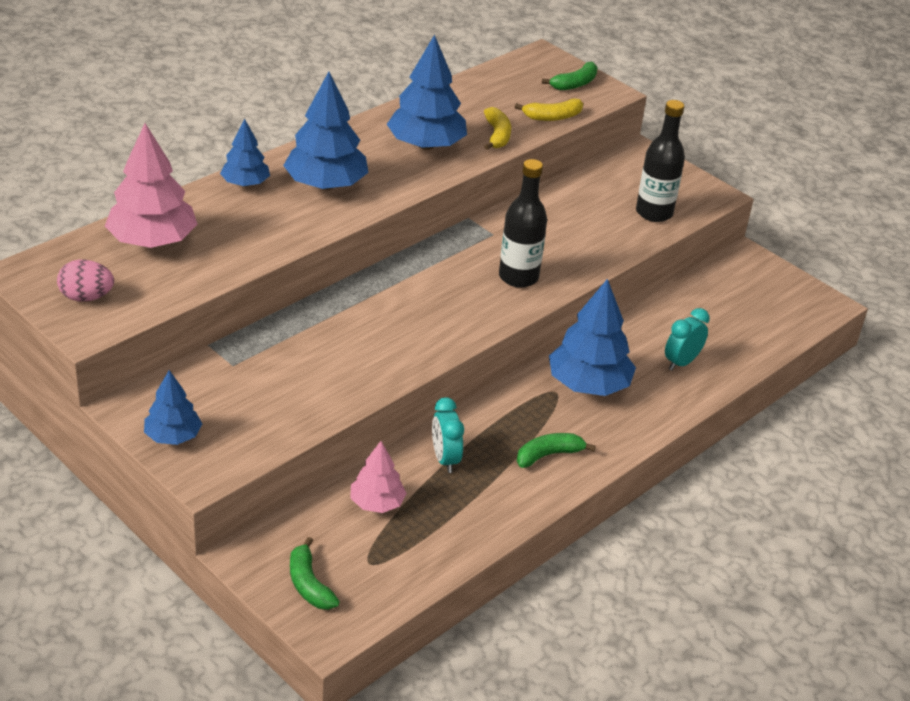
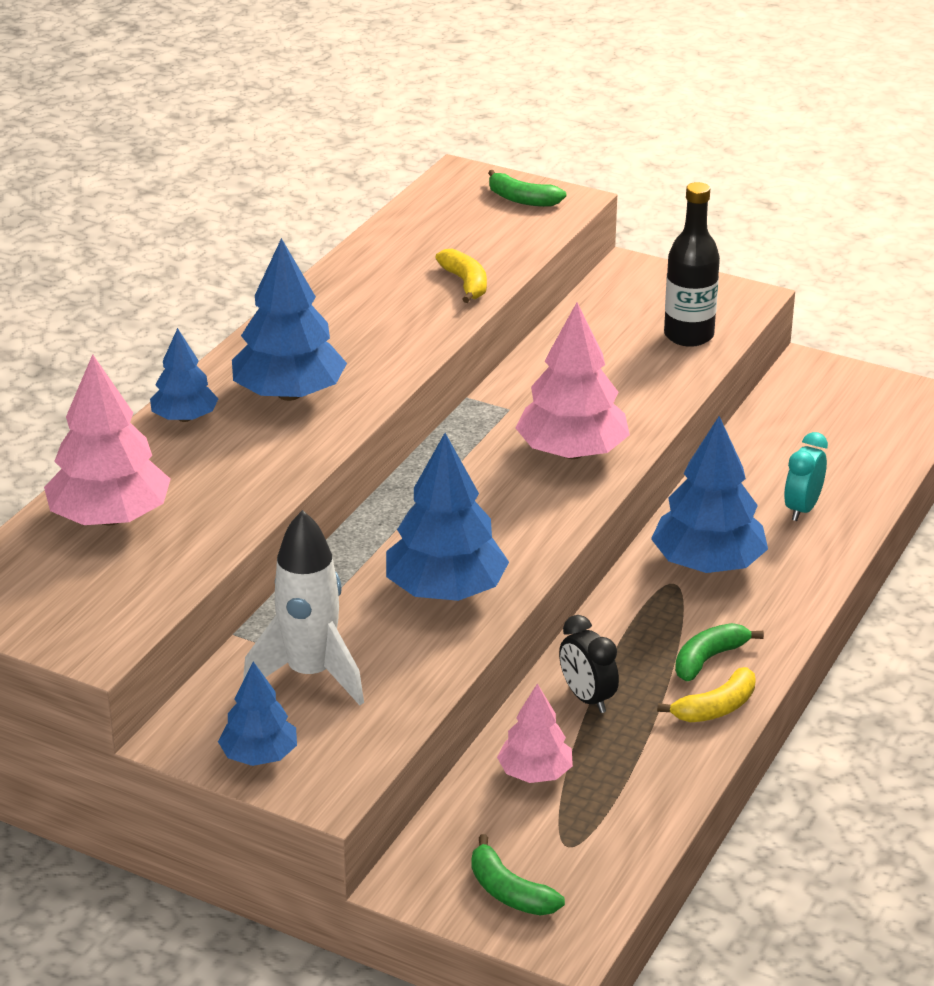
camera: 15 degrees left, 5 degrees down
(86, 297) = (69, 608): pink egg -> none
(241, 388) = (310, 675): none -> white rocket
(426, 145) = (385, 316): blue tree -> blue tree (446, 590)
(445, 459) = (587, 698): turquoise clock -> black clock
(518, 277) = (572, 452): black bottle -> pink tree
(552, 117) = (520, 245): yellow banana -> yellow banana (716, 708)
(574, 84) = (522, 199): green banana -> green banana turned 90 degrees clockwise

